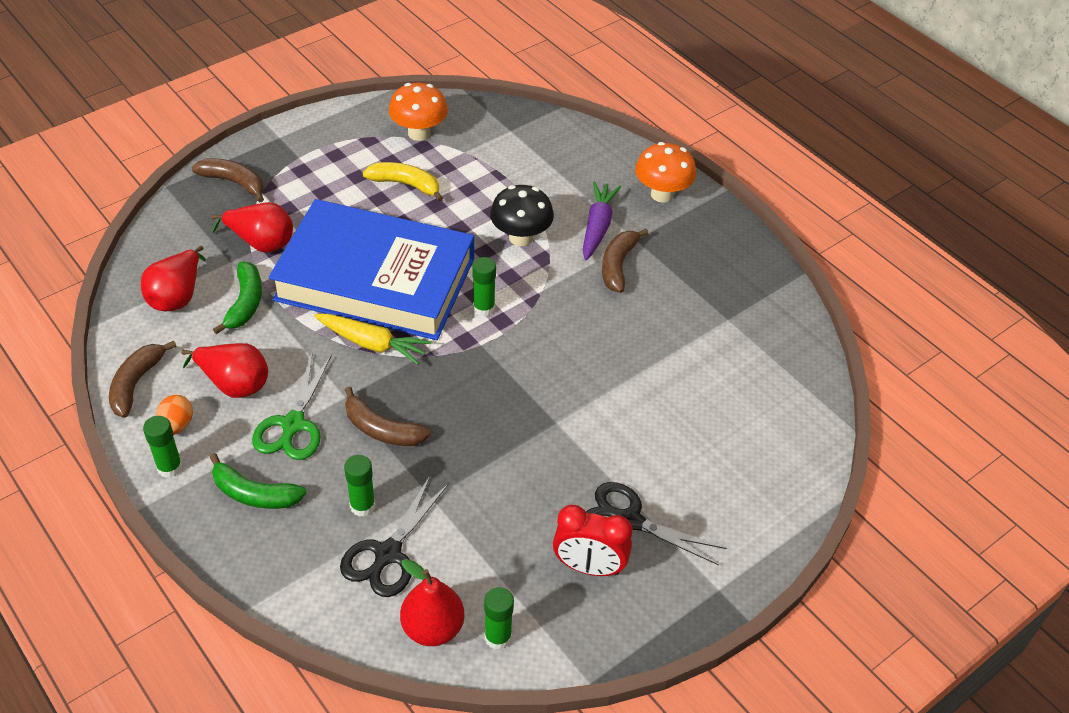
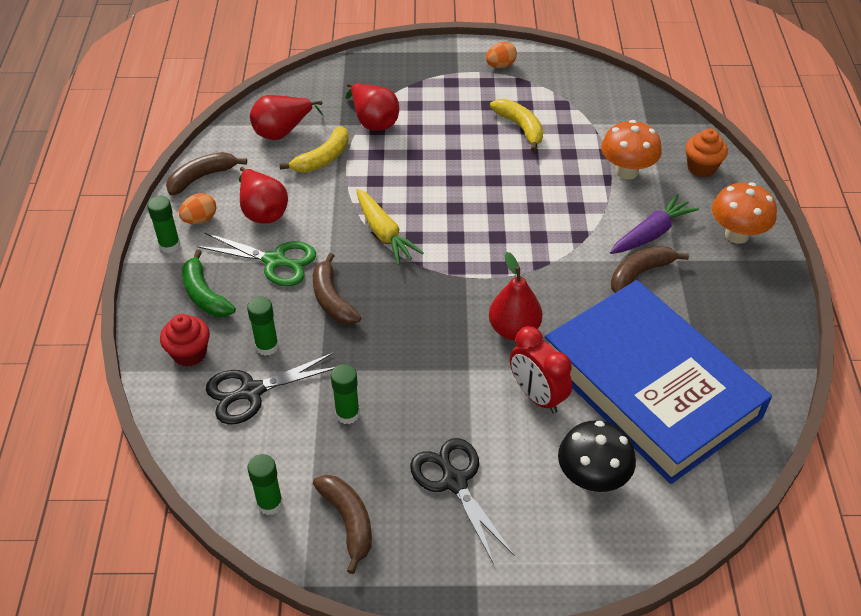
camera: 40 degrees right, 0 degrees up
(234, 182) = (394, 70): brown banana -> brown banana (348, 521)
(245, 303) = (322, 158): green banana -> yellow banana
(293, 424) = (275, 261): green scissors -> green scissors turned 120 degrees counterclockwise
(294, 556) = (189, 353): none -> red cupcake
(333, 133) = (500, 66): none -> orange egg
(375, 279) = (430, 187): blue book -> blue book (650, 387)
(419, 133) = (567, 93): orange mushroom -> orange mushroom (627, 171)
(433, 628) = (231, 465): red pear -> red pear (514, 329)
(484, 308) = (494, 250): green glue stick -> green glue stick (347, 414)
(521, 237) = (576, 211): black mushroom -> black mushroom (592, 478)
(587, 149) = (701, 167): none -> orange cupcake
(589, 567) = (387, 496): red clock -> red clock (537, 396)

